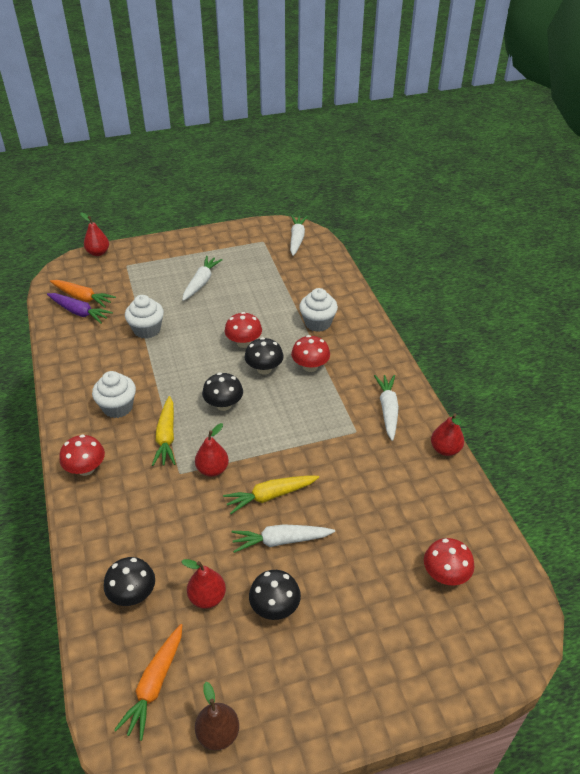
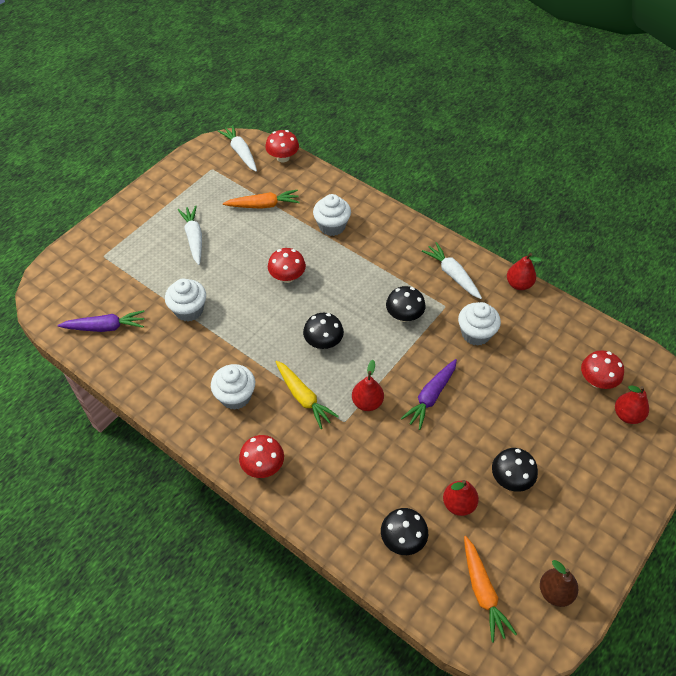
camera: 35 degrees left, 10 degrees up
(82, 298) = (93, 311): orange carrot -> orange carrot (263, 205)
(98, 253) = (60, 256): red pear -> red pear (627, 415)
(264, 369) = (326, 292): black mushroom -> black mushroom (404, 315)
(270, 496) = (430, 397): yellow carrot -> purple carrot
(281, 541) = (470, 427): white carrot -> none
(310, 366) = (361, 269): red mushroom -> red mushroom (283, 157)
(362, 468) = (475, 333): none -> white cupcake

